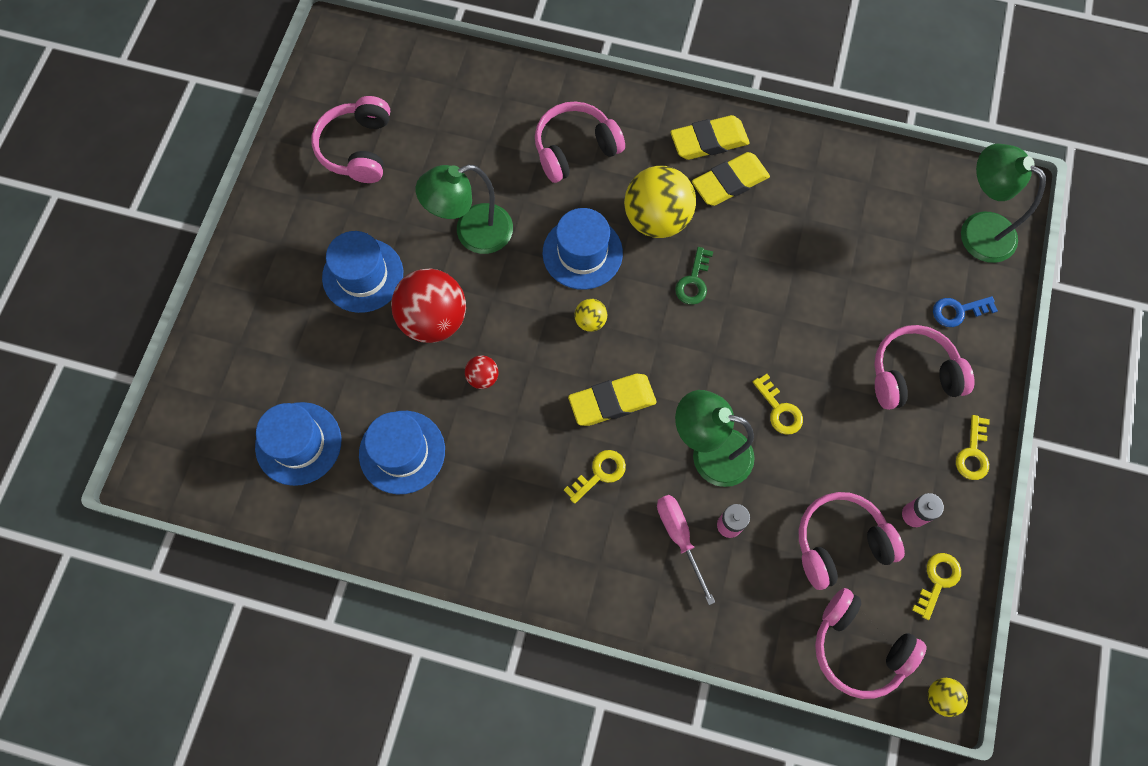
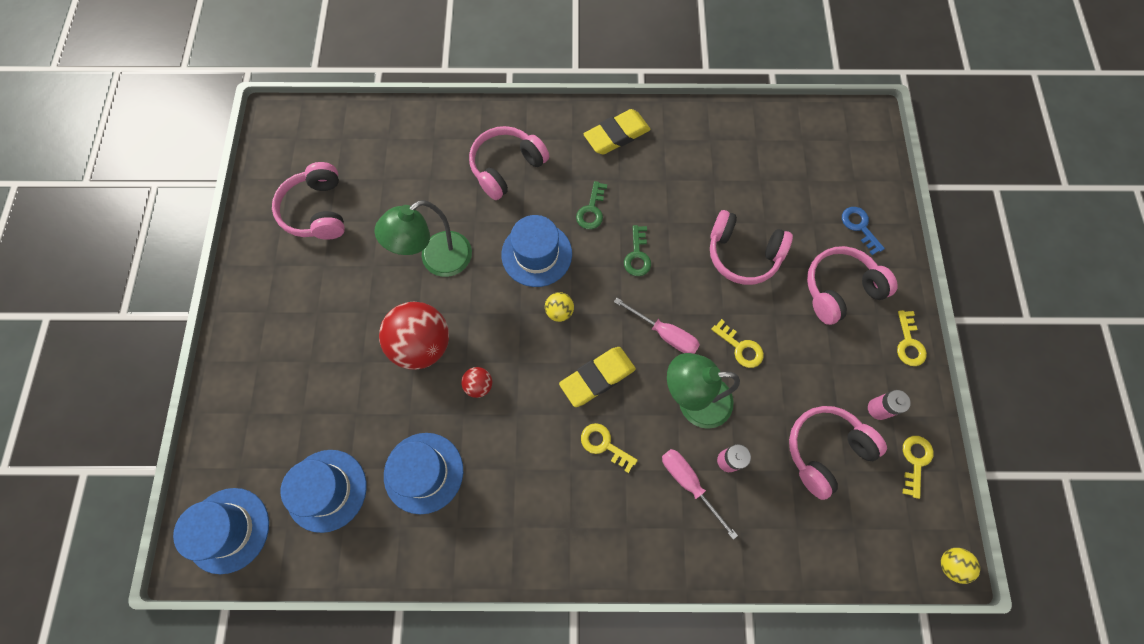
camera: 15 degrees left, 0 degrees up
(363, 275) = (349, 321): blue hat -> blue hat (228, 530)
(599, 473) = (604, 445): yellow key -> yellow key turned 90 degrees counterclockwise
(657, 219) = (591, 210): yellow ball -> green key
(699, 374) = (664, 334): none -> pink screwdriver
(730, 182) = (643, 165): yellow eraser -> none
(858, 647) = (869, 539): pink headphones -> pink headphones (743, 254)
(958, 311) = (859, 227): blue key -> blue key turned 90 degrees clockwise
(977, 230) = (853, 156): green lamp -> none

